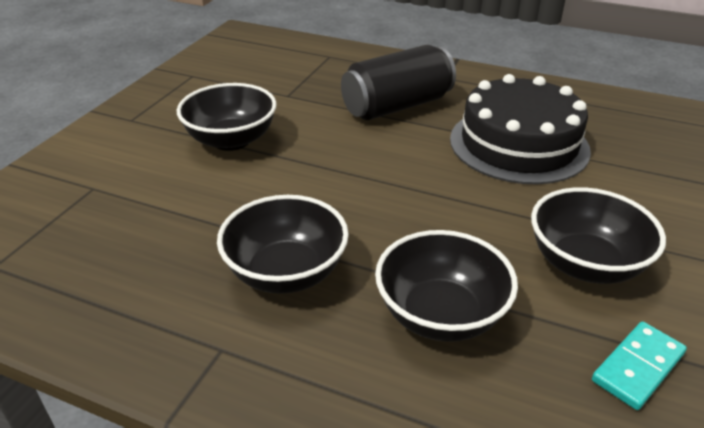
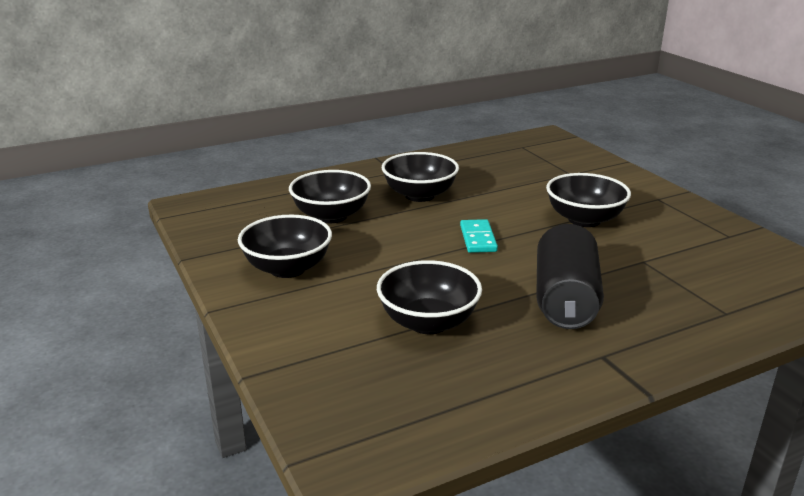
camera: 130 degrees right, 10 degrees down
(518, 144) = (428, 322): black cake -> black bowl
(638, 367) = (222, 242): turquoise domino -> turquoise domino (478, 238)

